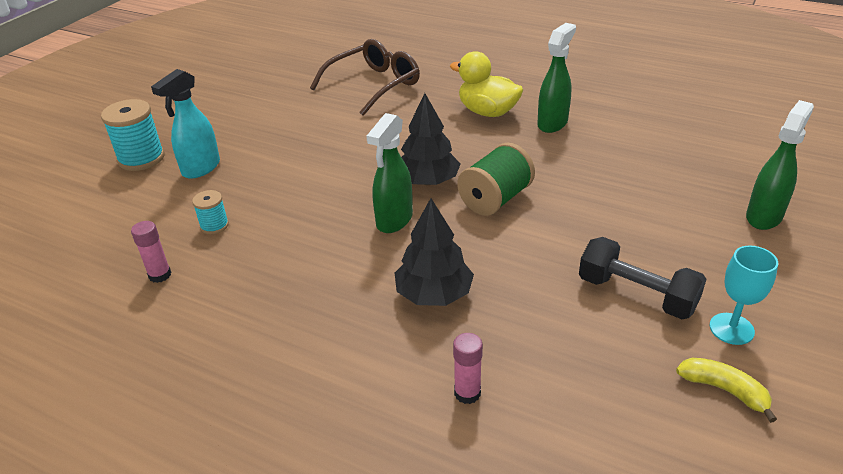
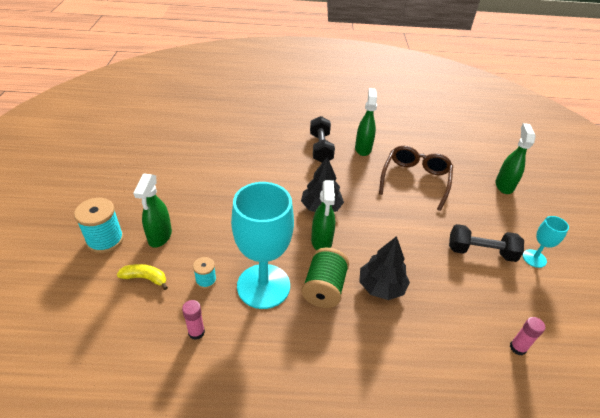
camera: 30 degrees left, 5 degrees up
(200, 168) = (160, 237): turquoise spray bottle -> green spray bottle
(276, 250) = (263, 286): none -> turquoise goblet
(374, 85) = (234, 142): brown glasses -> brown glasses (415, 180)
(467, 393) = (444, 345): pink glue stick -> pink glue stick (517, 348)
(487, 112) = (320, 148): yellow duck -> black dumbbell
(495, 199) = (368, 210): green spool -> green spool (324, 288)
(724, 390) = (554, 296): yellow banana -> yellow banana (145, 278)

